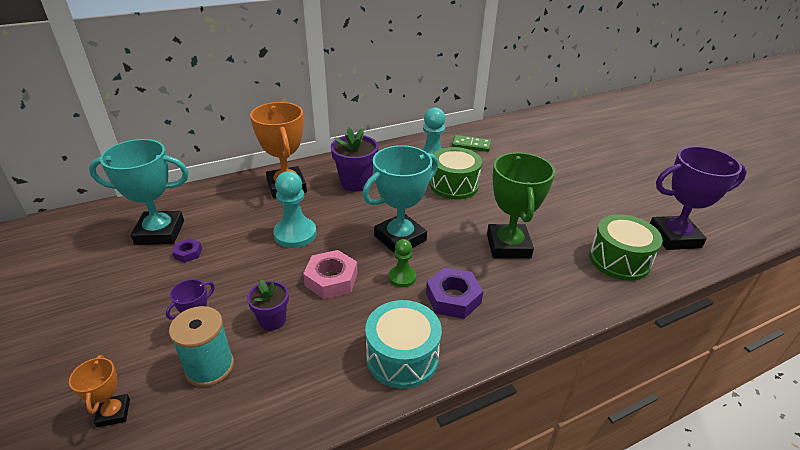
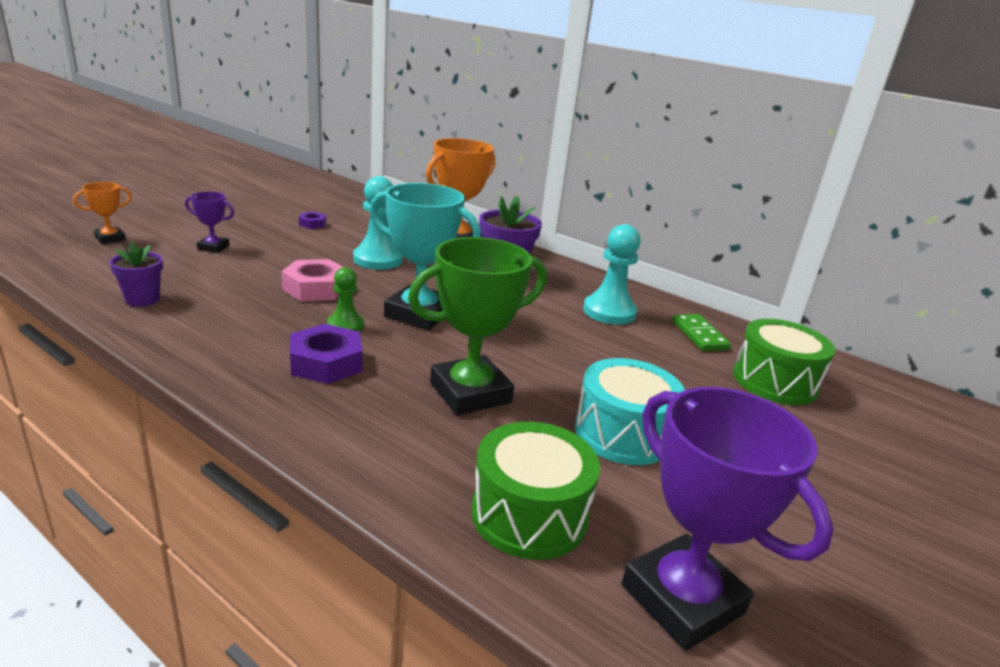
camera: 60 degrees right, 10 degrees down
(160, 232) = (333, 209): turquoise trophy -> none
(210, 367) = (167, 259): turquoise spool -> none
(272, 320) = (238, 272): purple flower pot -> purple flower pot (142, 299)
(402, 357) = (208, 344): turquoise drum -> turquoise drum (622, 433)
(454, 185) = (575, 334): green drum -> green drum (774, 381)

